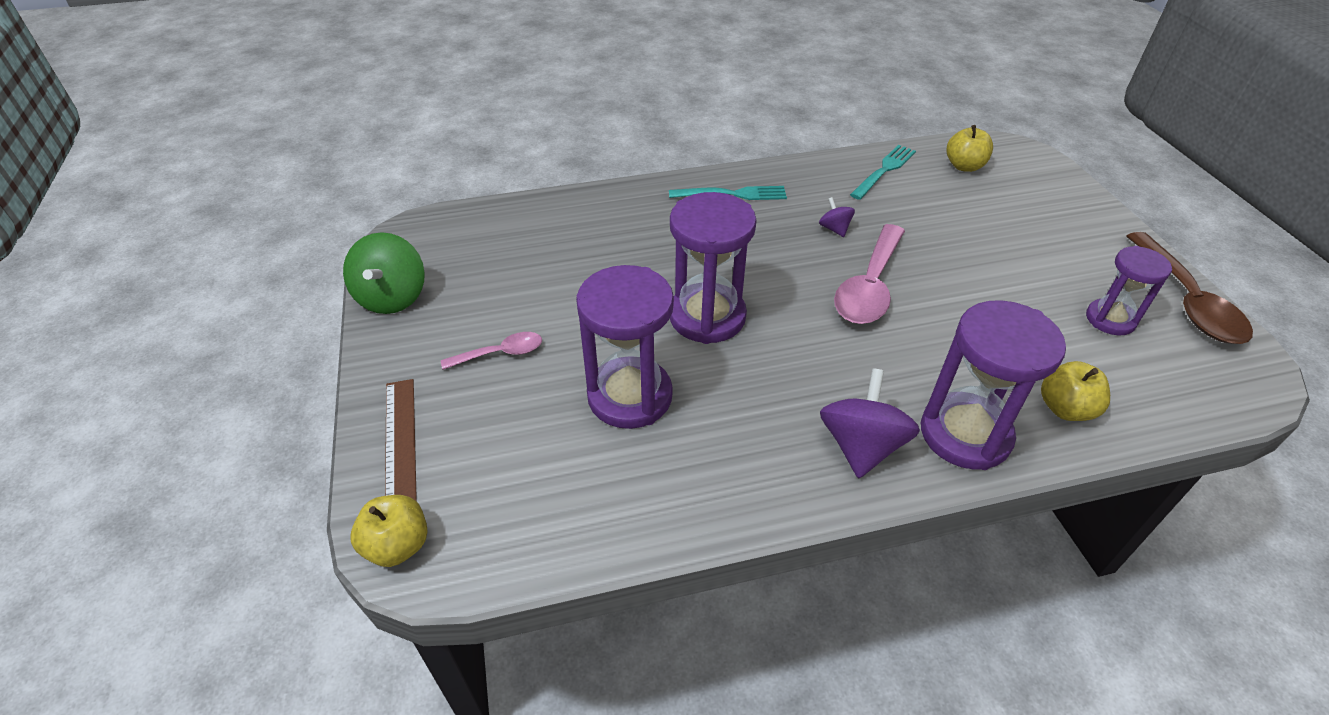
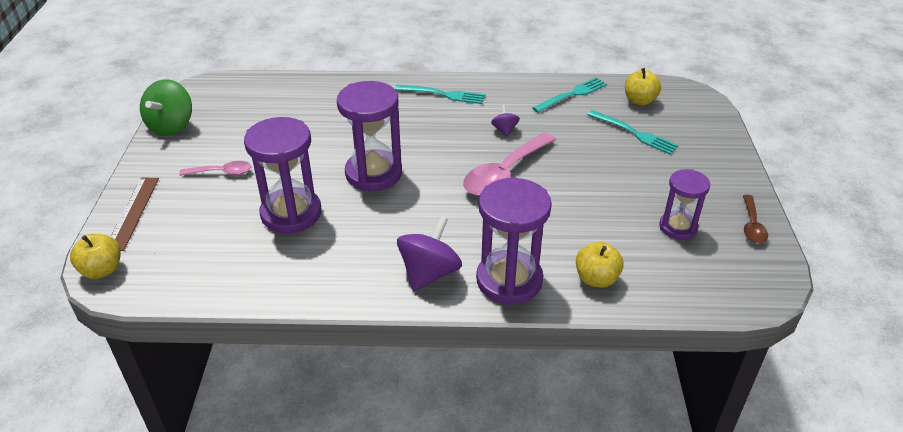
camera: 15 degrees right, 5 degrees down
(985, 208) = (635, 133): none -> turquoise fork
(1187, 301) = (752, 225): brown spoon -> brown spoon, size x0.53

